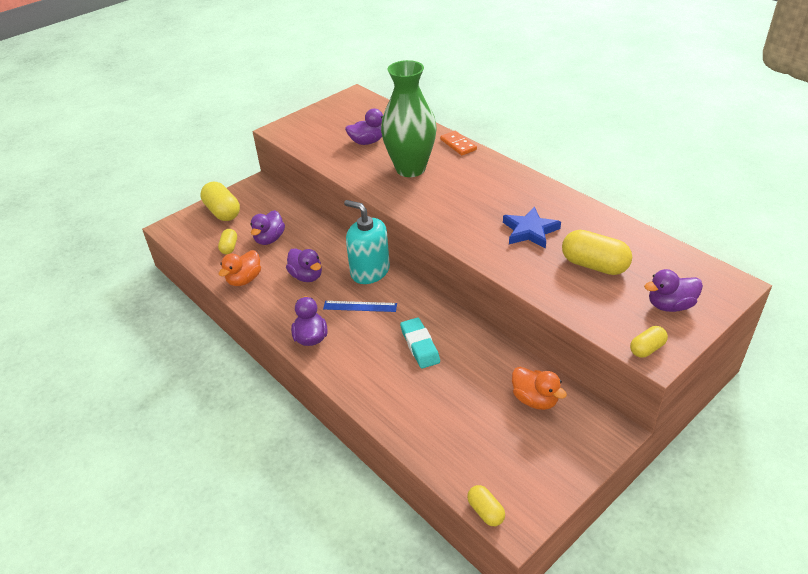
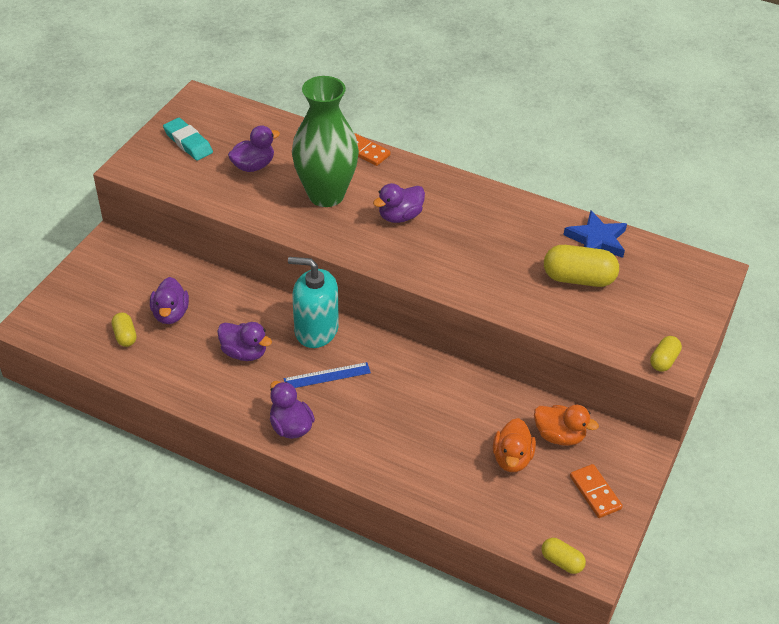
camera: 25 degrees left, 5 degrees up
(223, 212) = (87, 289): yellow capsule -> none
(244, 280) = (170, 374): orange duck -> orange duck (512, 458)
(420, 345) = (416, 406): turquoise eraser -> turquoise eraser (188, 142)
(530, 231) = (496, 251): blue star -> blue star (596, 240)
(546, 458) = (595, 492): none -> orange domino
(670, 305) = (667, 308): purple duck -> purple duck (400, 216)

